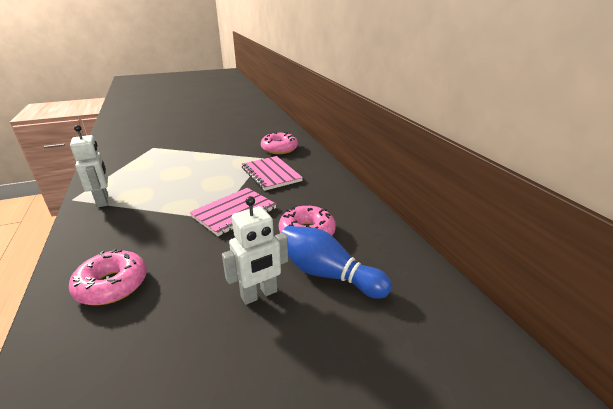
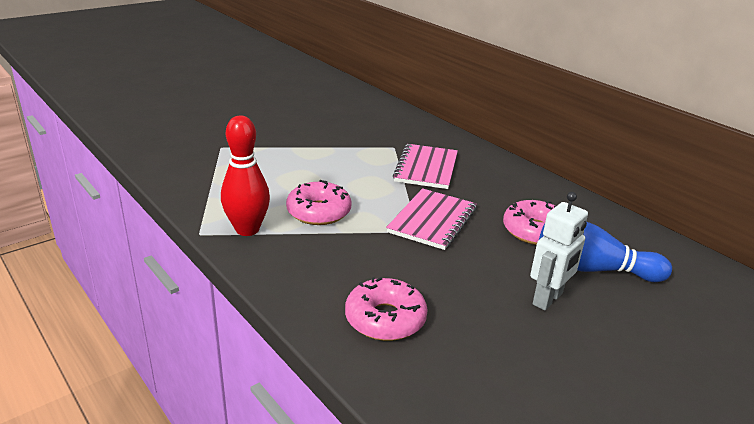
camera: 20 degrees left, 0 degrees up
(103, 201) = (247, 229): white robot -> red bowling pin
(271, 174) = (426, 168): pink notebook -> pink notebook turned 60 degrees clockwise
(279, 149) = (401, 132): pink donut -> pink donut (319, 212)

